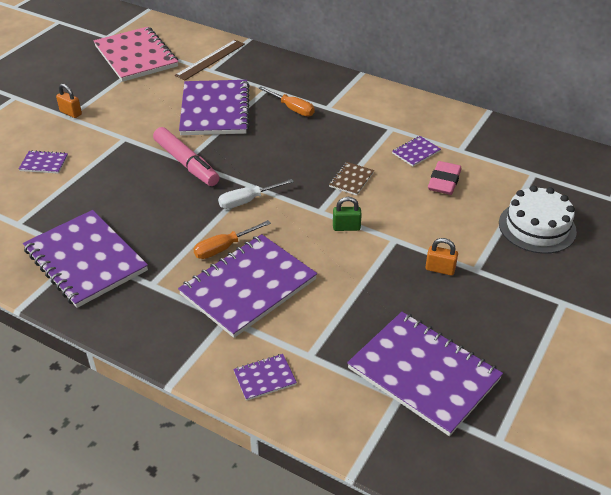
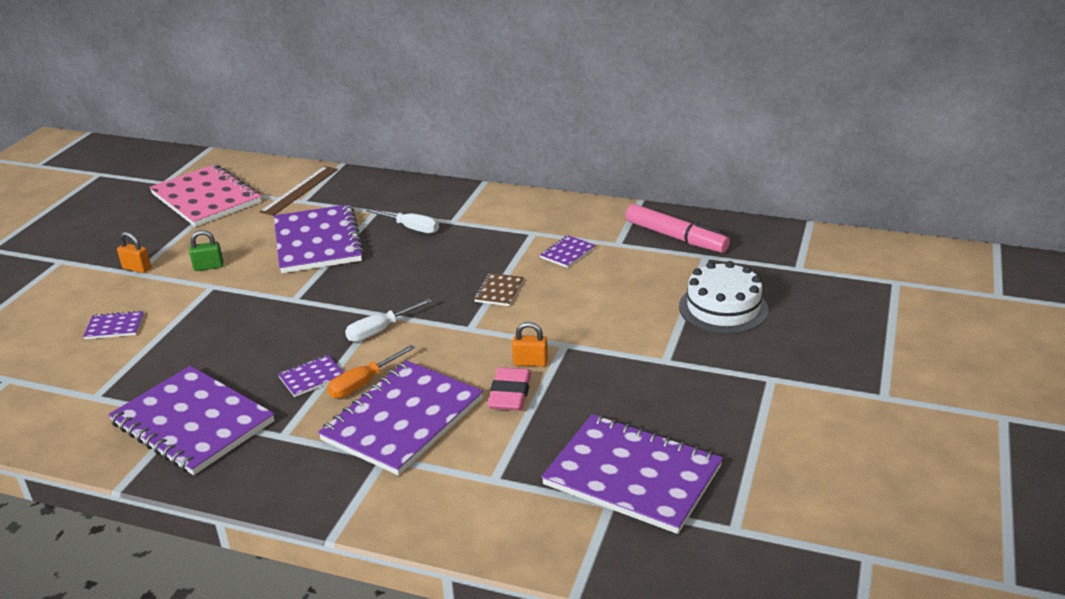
camera: 10 degrees left, 10 degrees down
(186, 163) = (295, 302): pink marker -> pink marker (676, 237)
(264, 378) = (446, 512): purple notebook -> purple notebook (312, 377)
(292, 109) = (411, 228): orange screwdriver -> white screwdriver
(346, 227) = (505, 340): green padlock -> green padlock (208, 267)
(440, 269) = (624, 366): orange padlock -> orange padlock (530, 362)
(444, 181) = (607, 278): pink eraser -> pink eraser (510, 394)

